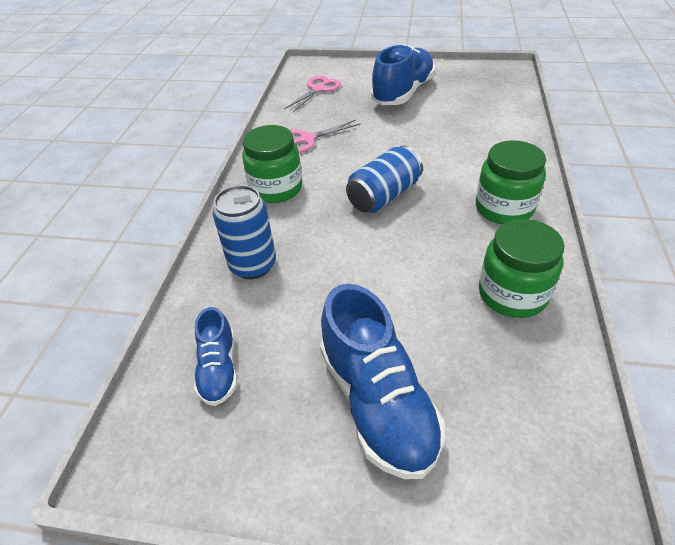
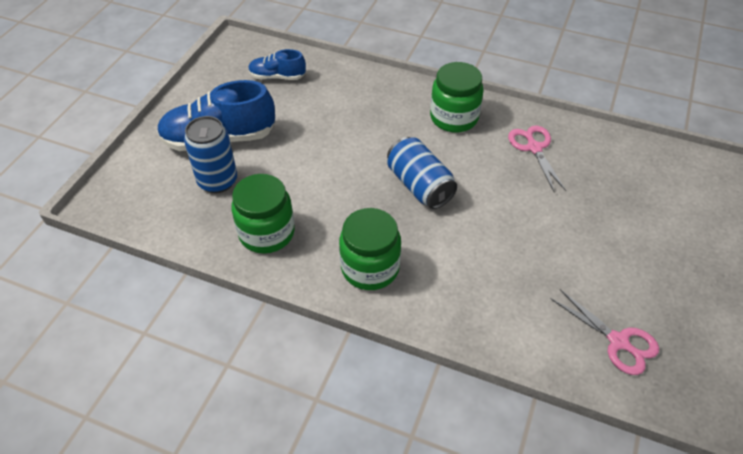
camera: 100 degrees right, 5 degrees up
(253, 265) = (361, 97): blue can -> blue can (217, 181)
(318, 89) = (650, 172): pink scissors -> pink scissors (618, 341)
(403, 93) = (631, 251): blue shoe -> none

